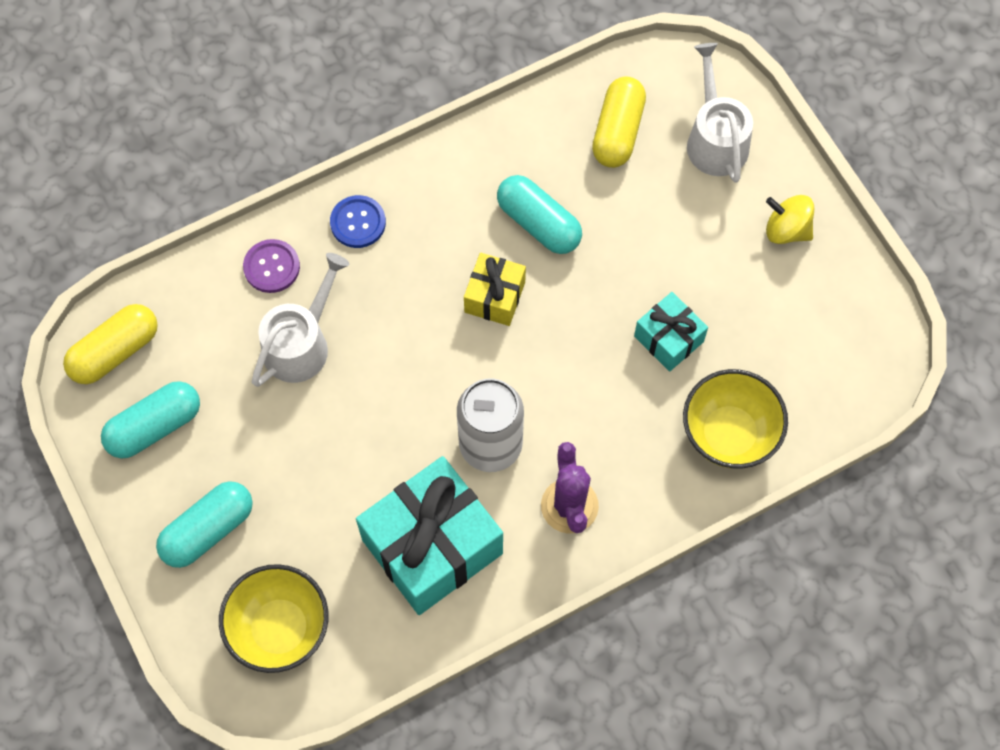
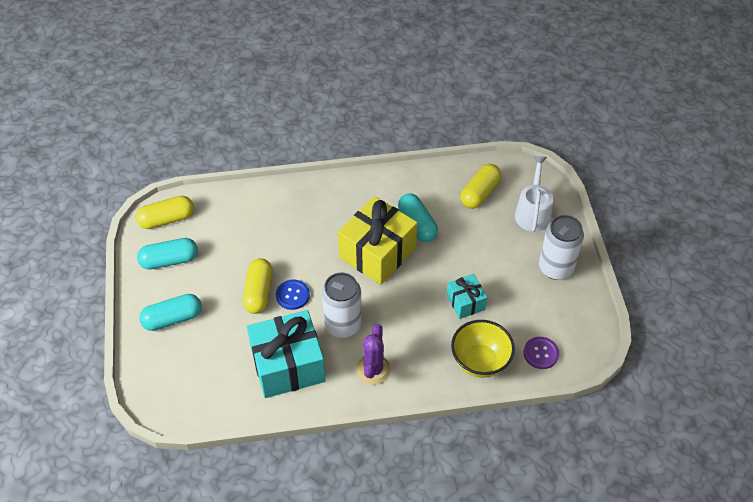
camera: 20 degrees right, 15 degrees down
(271, 267) = (265, 204): purple button -> purple button (541, 353)
(280, 628) = (186, 380): yellow bowl -> none
(301, 343) = (264, 244): white watering can -> none
(330, 434) = (258, 292): none -> yellow capsule
(358, 222) = (320, 196): blue button -> blue button (292, 295)
(495, 297) = (377, 253): yellow gift -> yellow gift, size x1.94
(786, 230) = (556, 268): yellow spinning top -> white can

